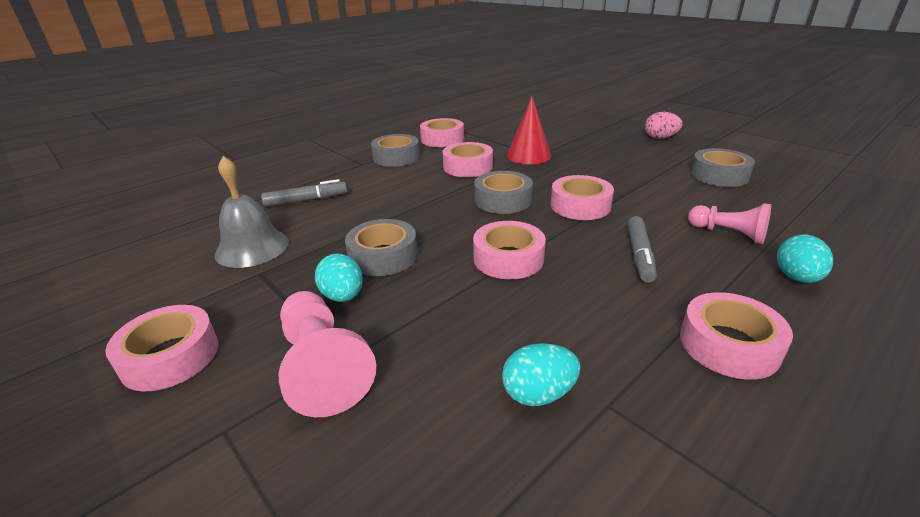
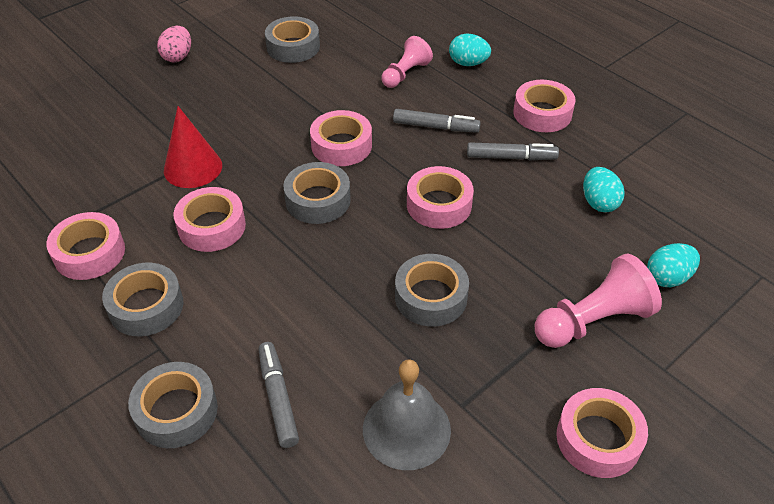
camera: 90 degrees left, 15 degrees up
(312, 173) = (176, 411): none -> grey tape
(343, 296) = (501, 321): turquoise egg -> turquoise egg (668, 278)
(608, 310) = (511, 157): none -> grey marker

